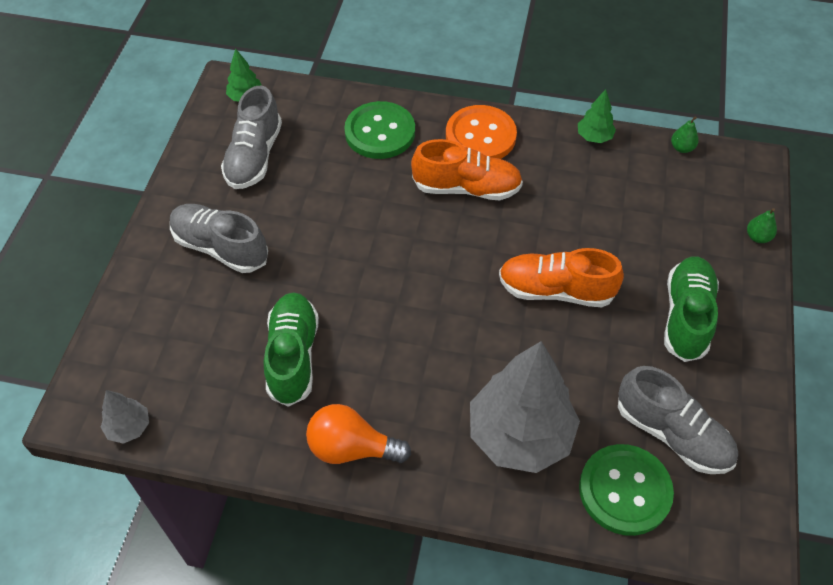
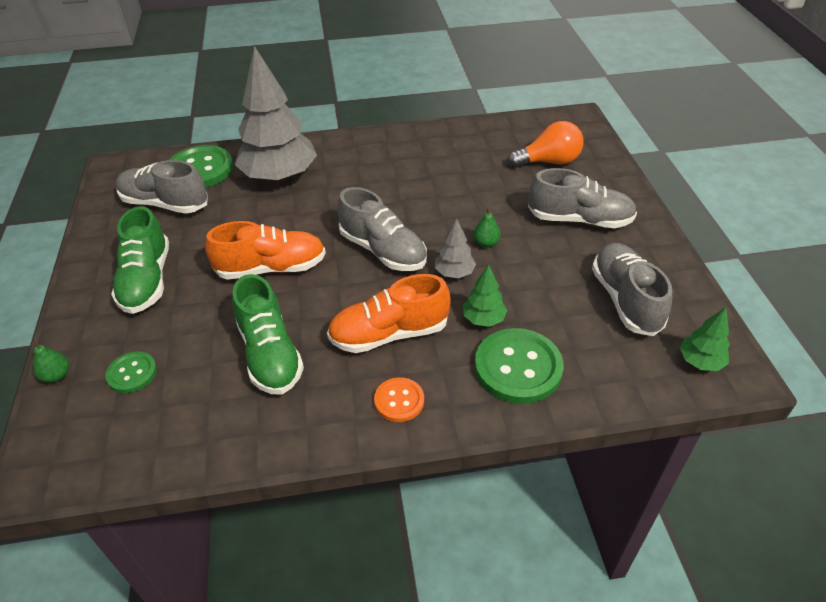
camera: 160 degrees right, 10 degrees down
(129, 427) = (539, 120): grey tree -> grey tree (454, 273)
(293, 356) = (464, 174): green shoe -> green shoe (270, 354)
(351, 448) = (392, 144): orange light bulb -> orange light bulb (549, 162)
(436, 275) = (383, 251): none -> grey shoe
(480, 136) = (399, 401): orange button -> orange button, size x0.55
(594, 137) = (255, 446): green tree -> green tree (483, 319)
(682, 148) = (135, 467): green pear -> green pear (486, 243)
(691, 219) = (132, 373): none -> green button

